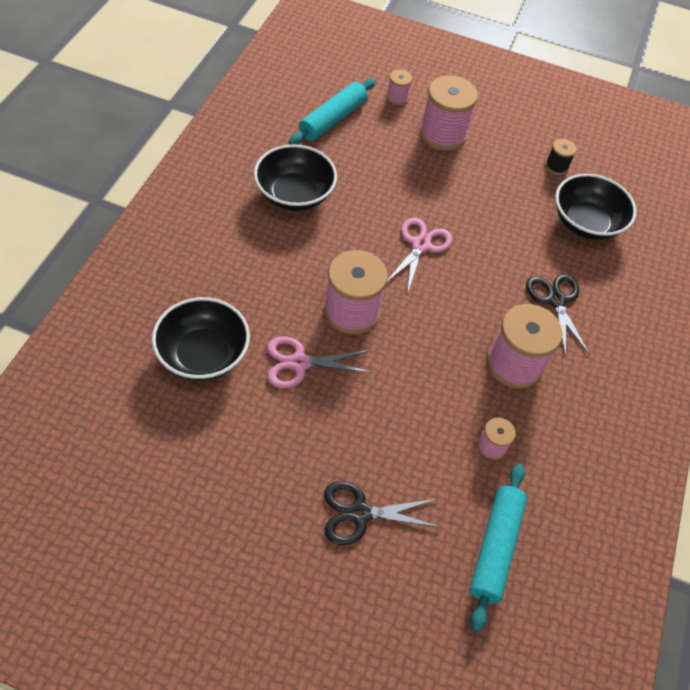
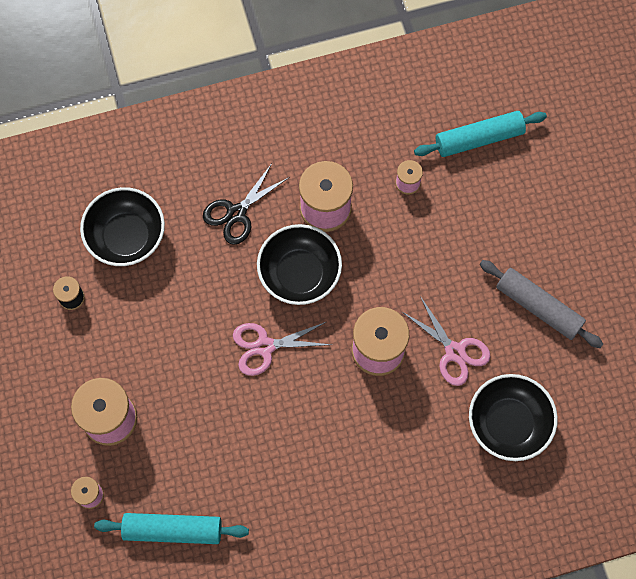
camera: 120 degrees left, 15 degrees up
(278, 459) = (538, 307): none -> grey rolling pin
(294, 195) = (297, 487): black bowl -> black bowl (299, 273)
(360, 513) = (528, 230): black scissors -> none

